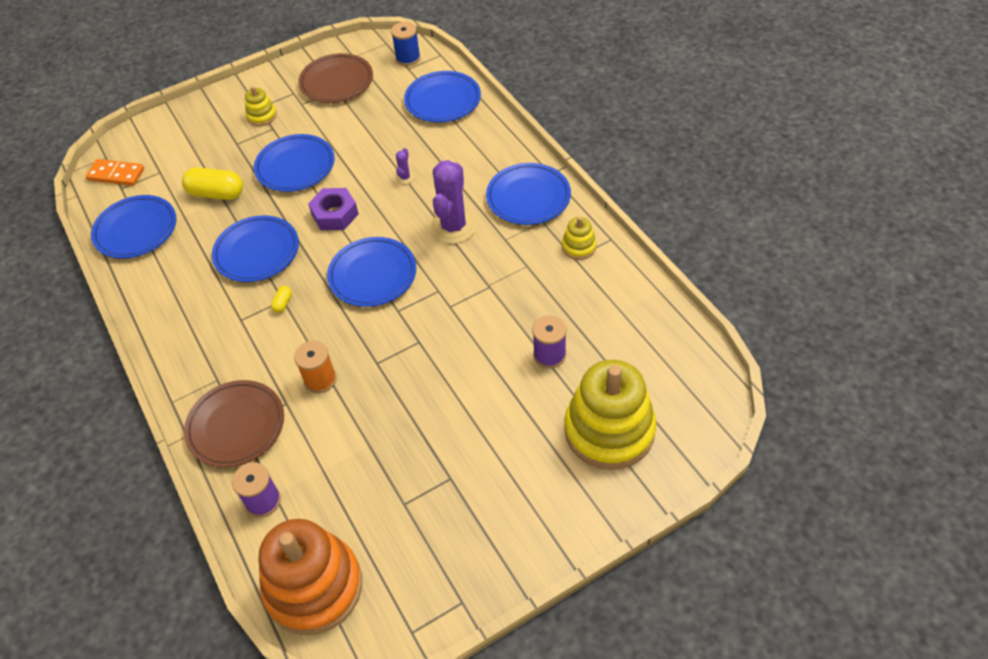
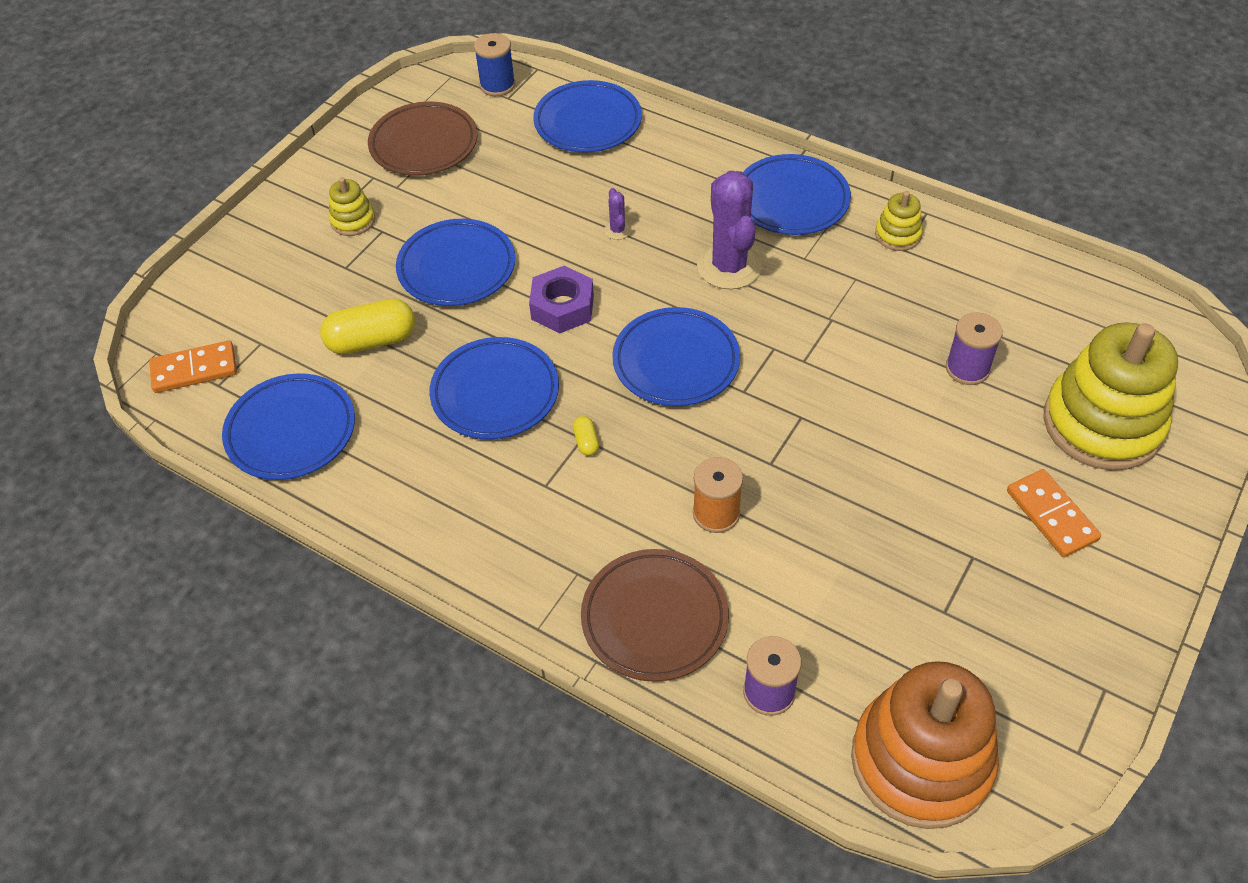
camera: 30 degrees left, 0 degrees up
(523, 475) = (1051, 515): none -> orange domino

